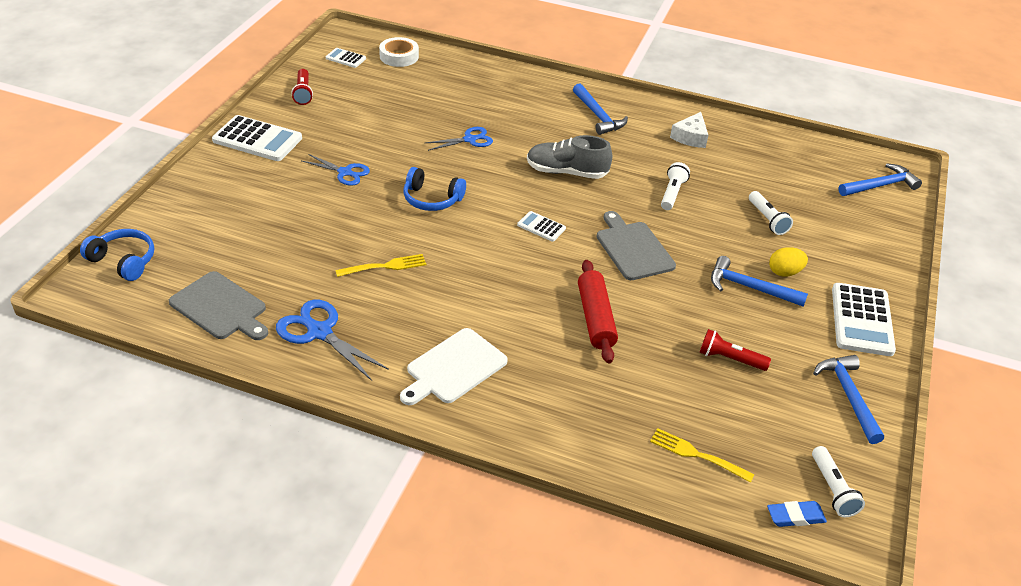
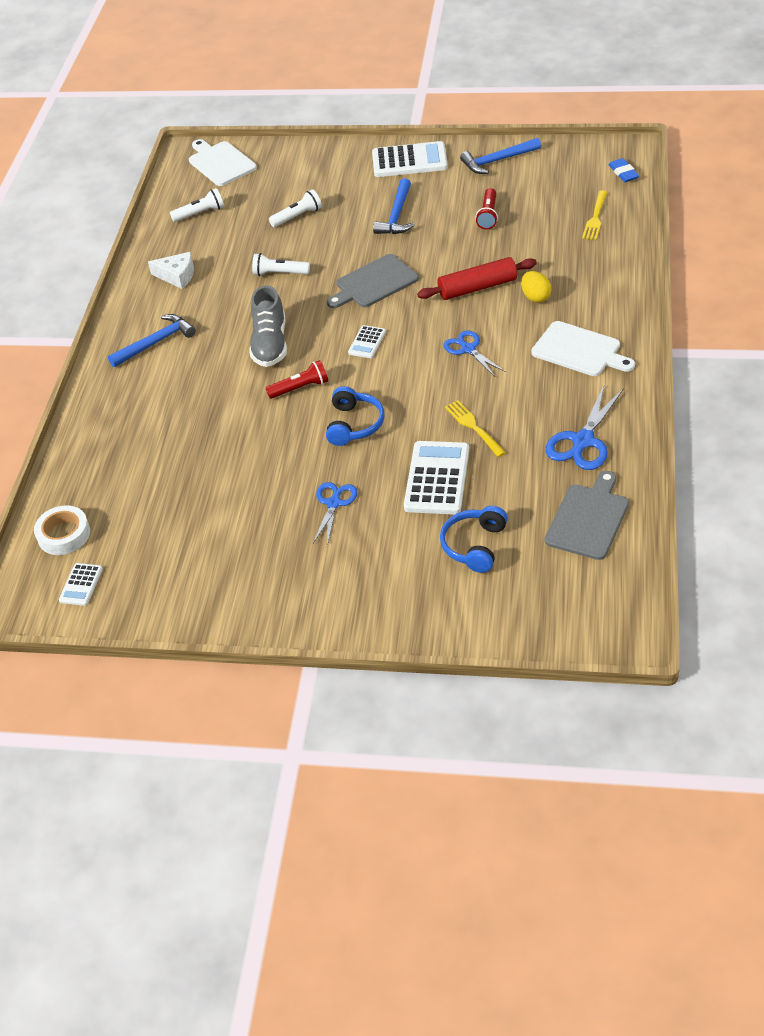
camera: 95 degrees left, 5 degrees up
(123, 261) = (562, 623): blue headphones -> blue headphones (475, 545)
(257, 139) = (297, 601): white calculator -> white calculator (437, 478)
(303, 93) = (179, 597): red flashlight -> red flashlight (300, 388)
(469, 139) = (235, 425): blue scissors -> blue scissors (468, 349)
(784, 272) = (368, 201): yellow egg -> yellow egg (535, 297)
(832, 489) = (590, 161): white flashlight -> white flashlight (200, 213)
(880, 186) = (220, 163): blue hammer -> white cutting board

